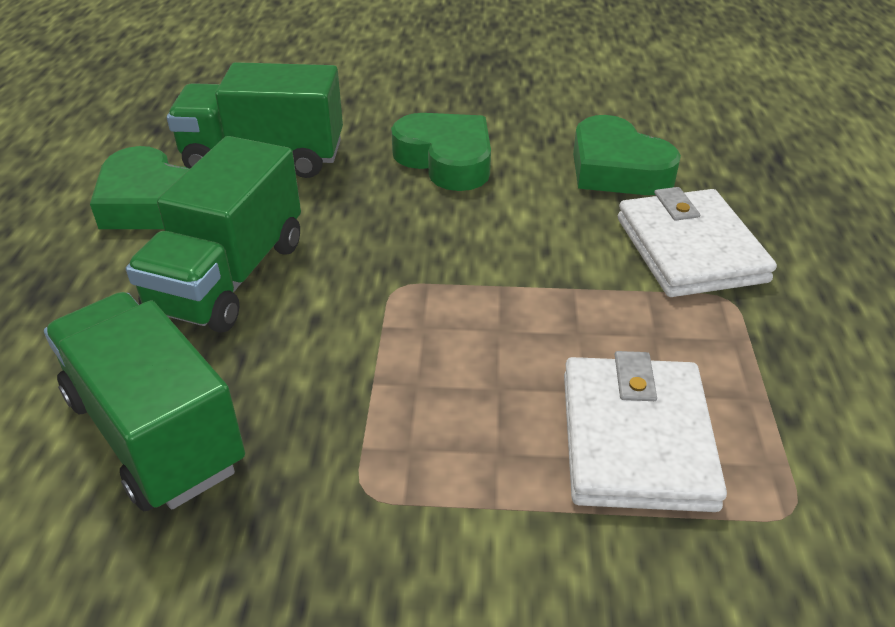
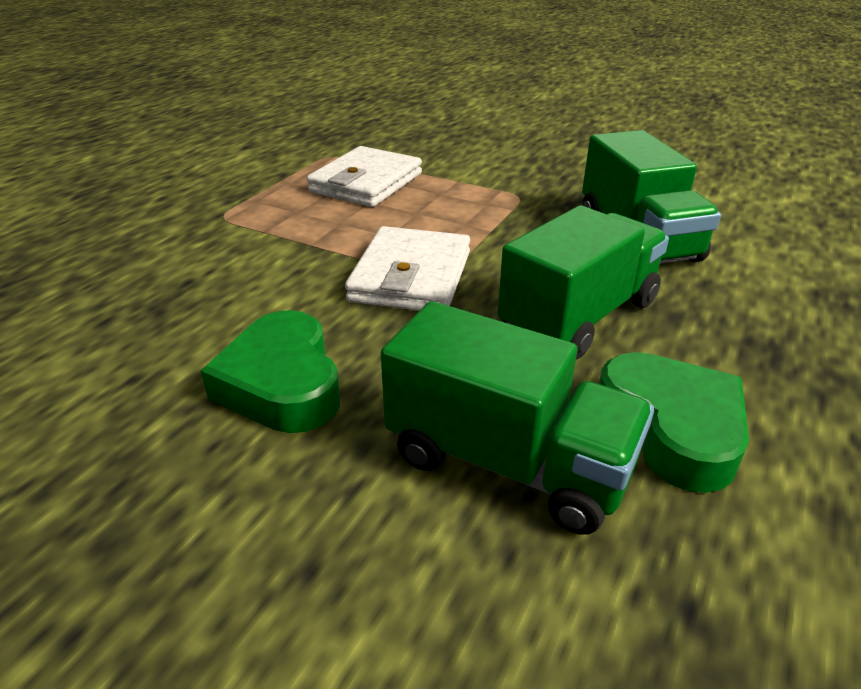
camera: 155 degrees left, 5 degrees down
(617, 169) = (132, 319): green heart -> none
(690, 249) = (195, 244): white wallet -> white wallet (411, 276)

